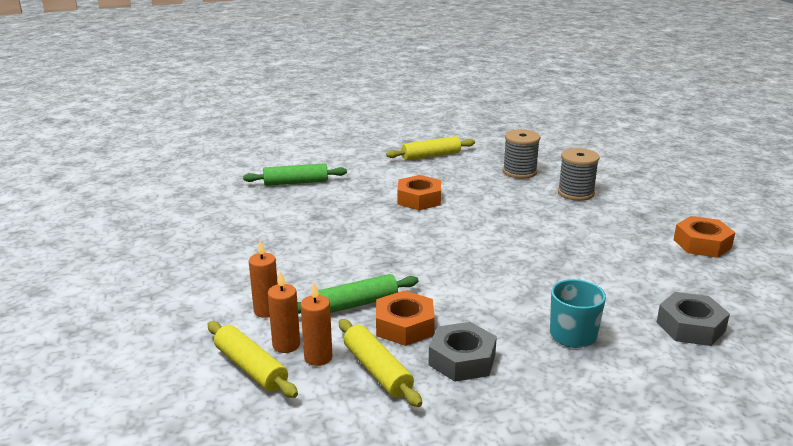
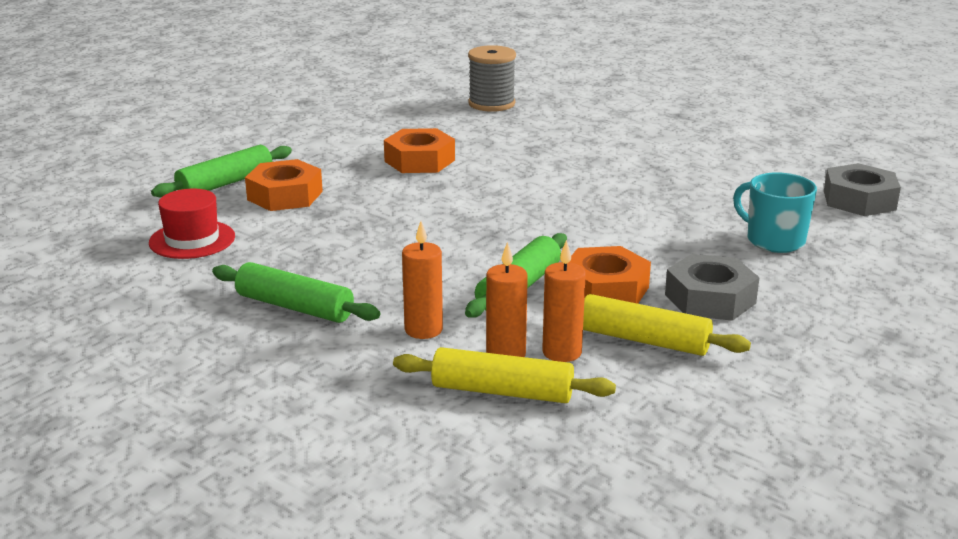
camera: 35 degrees left, 0 degrees up
(225, 270) = (294, 307): none -> green rolling pin
(234, 212) = (192, 240): none -> red hat
(431, 156) = (360, 111): yellow rolling pin -> none
(575, 193) = (583, 110): grey spool -> none
(702, 244) = (768, 126): orange nut -> orange nut (285, 195)

